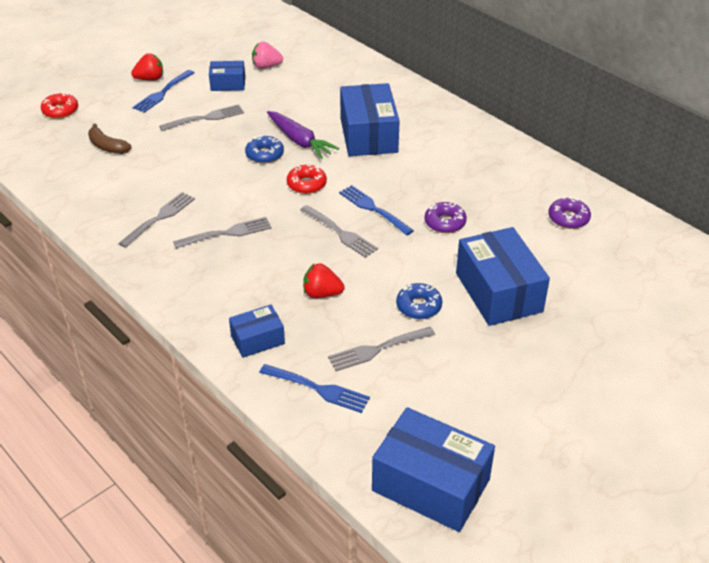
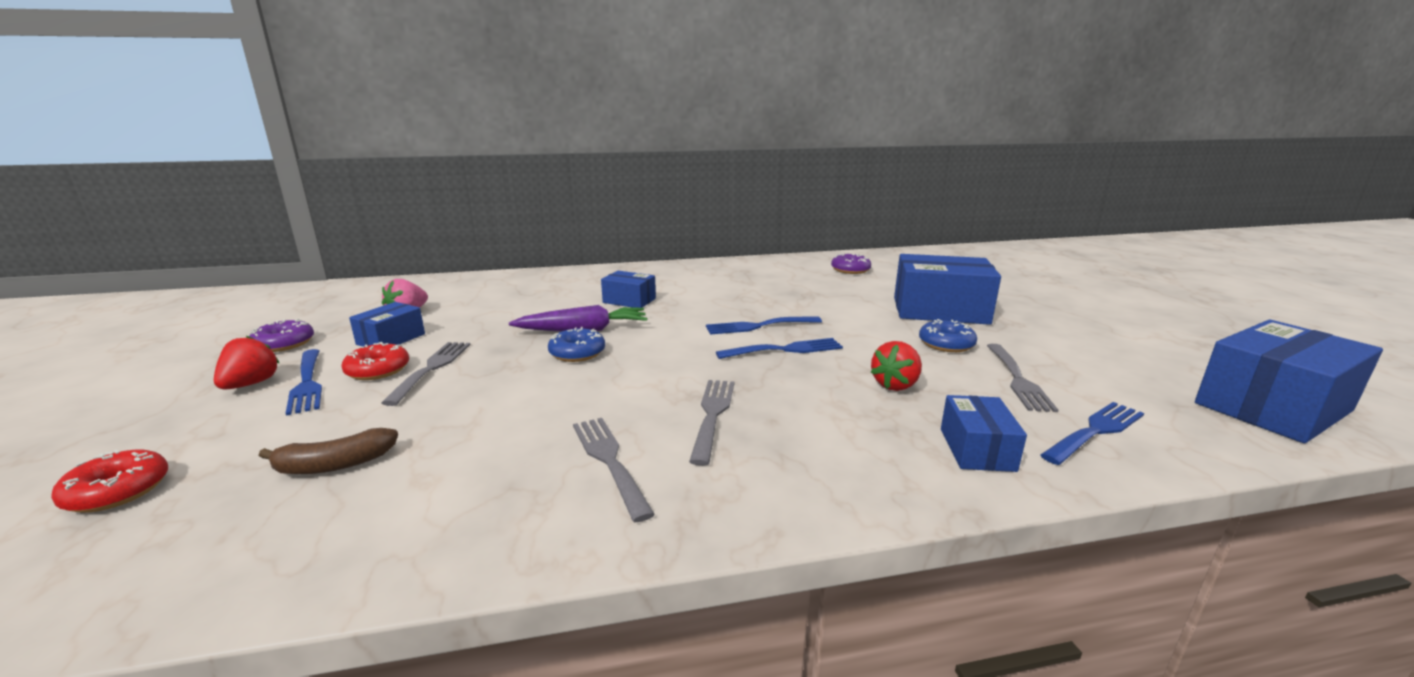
camera: 60 degrees left, 20 degrees down
(306, 184) = (671, 345): red donut -> red donut (378, 370)
(340, 233) = (785, 350): grey fork -> blue fork
(368, 135) = (629, 300): blue box -> blue box, size x0.54
(445, 223) = (814, 305): purple donut -> purple donut (284, 344)

